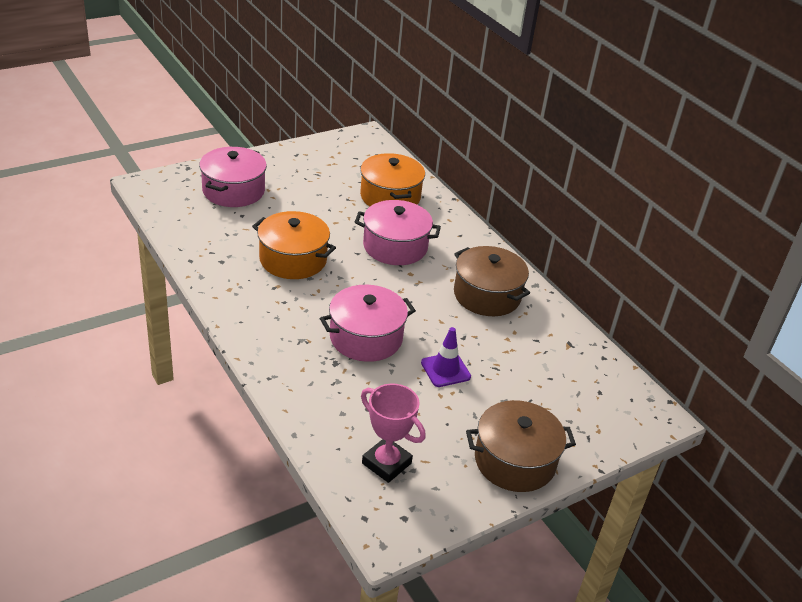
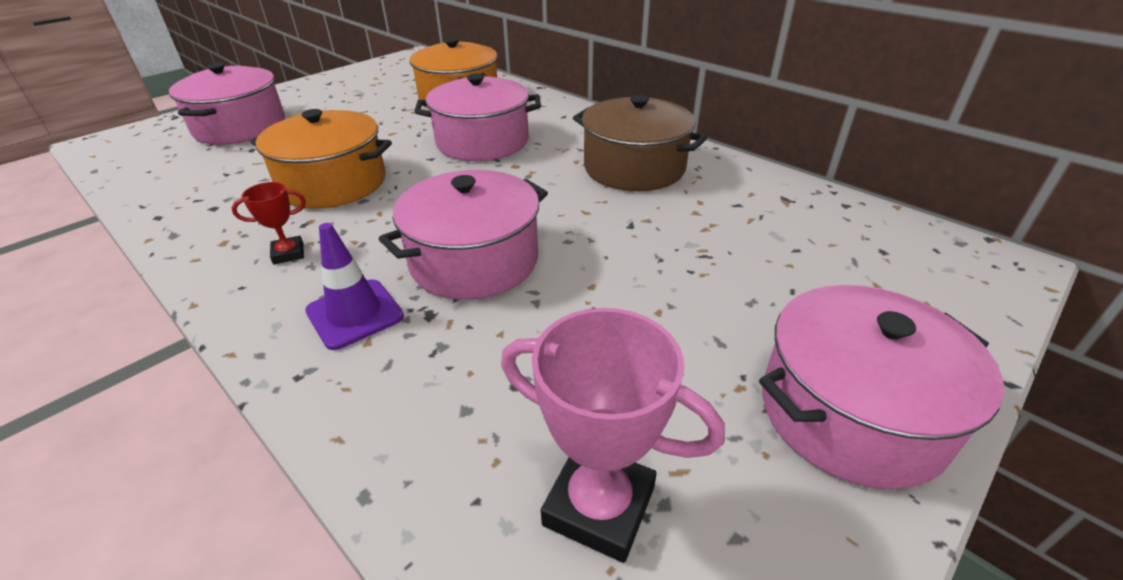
camera: 10 degrees left, 0 degrees up
(265, 306) = (288, 253): none -> red trophy
(445, 370) = (628, 278): purple traffic cone -> purple traffic cone (355, 314)
(515, 461) = (851, 413): brown pot -> pink pot

